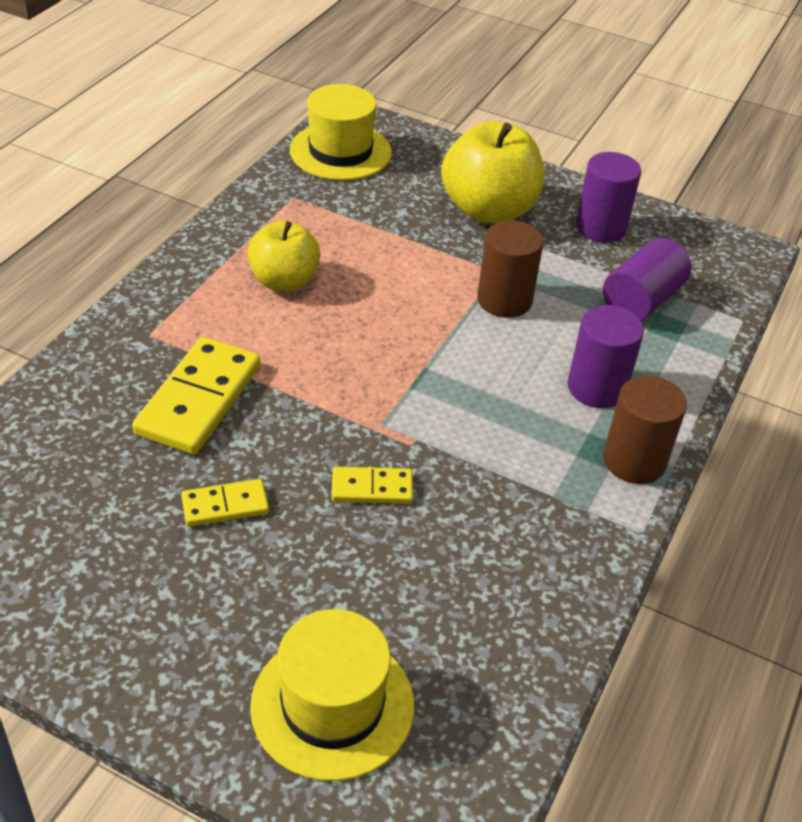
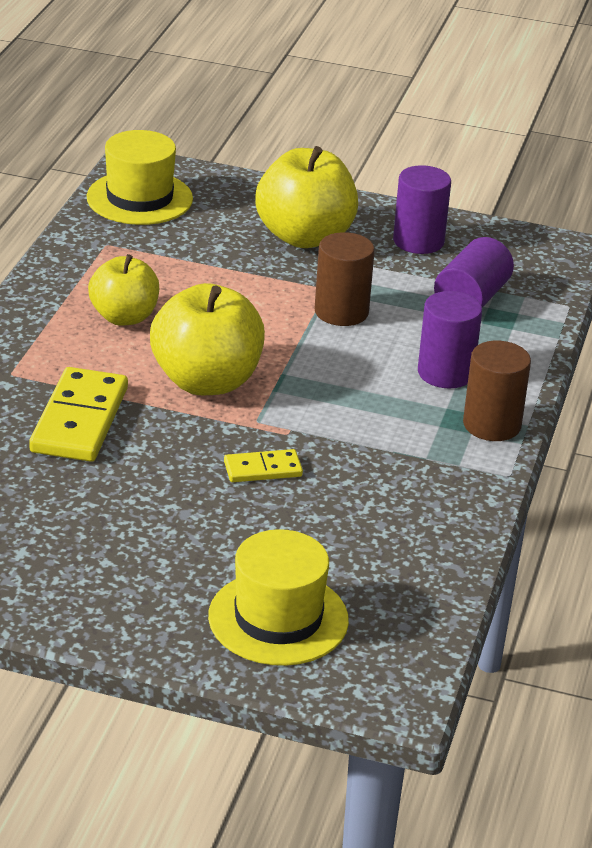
camera: 10 degrees left, 10 degrees down
(225, 505) = (135, 495): yellow domino -> none
(344, 367) = (206, 381): none -> yellow apple

